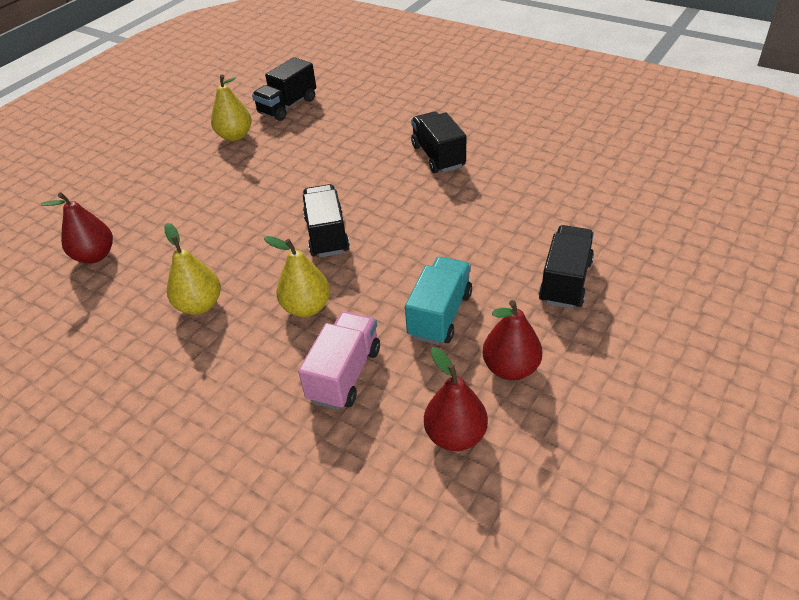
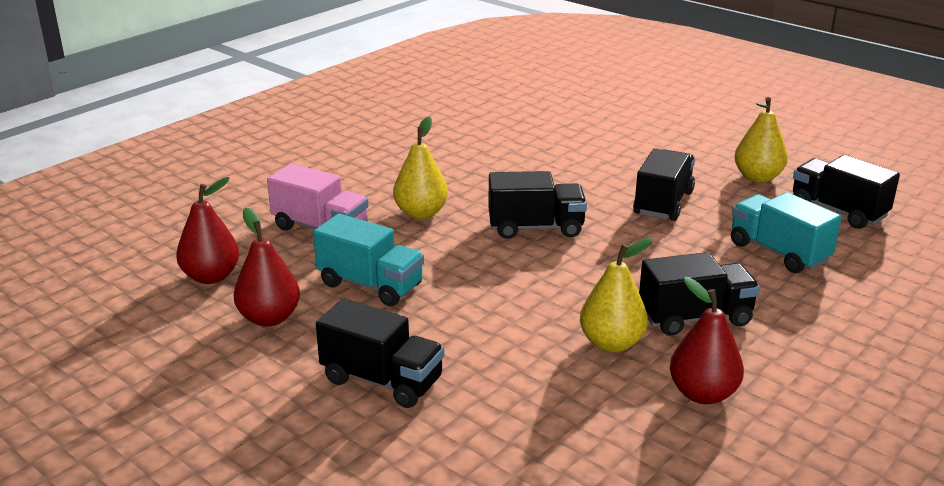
camera: 95 degrees right, 15 degrees down
(95, 256) = (542, 118): red pear -> red pear (703, 394)
(199, 305) = (450, 164): yellow pear -> yellow pear (611, 343)
(279, 175) = (663, 203): none -> black truck
(348, 128) = (778, 252): none -> turquoise truck

